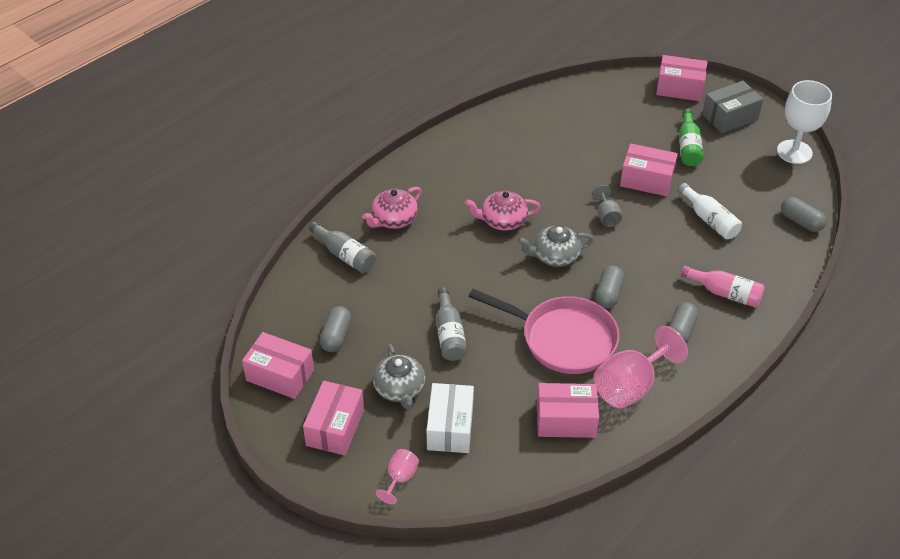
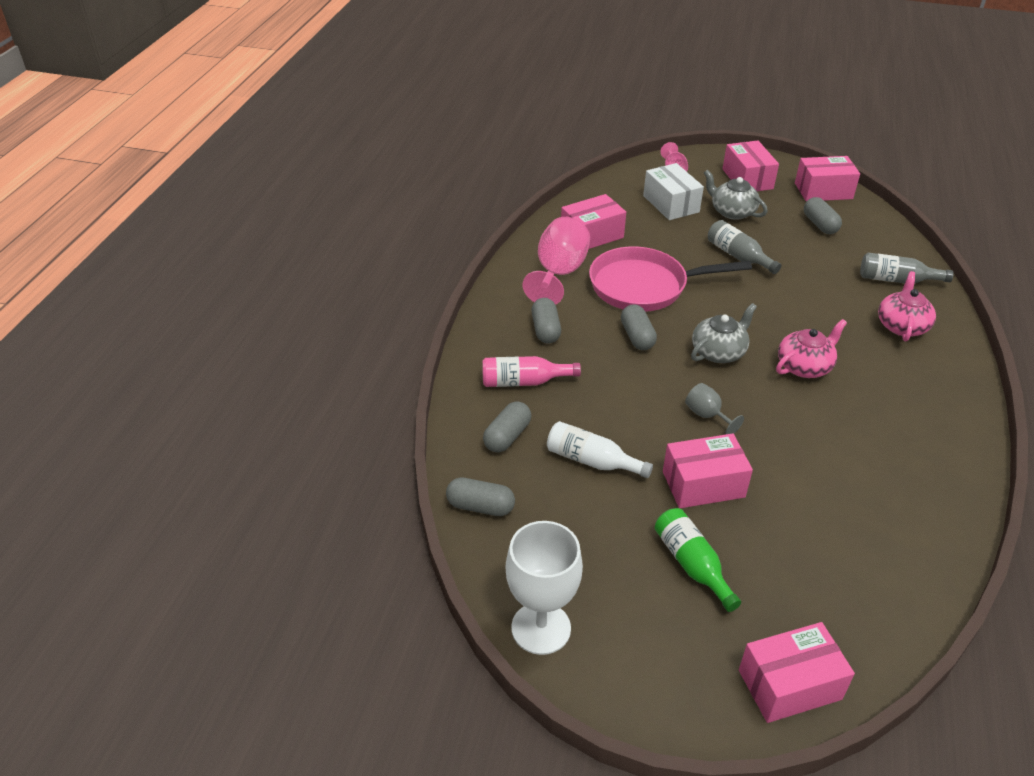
camera: 150 degrees right, 5 degrees down
(730, 117) = (673, 656): grey box -> none
(760, 258) = (507, 436): none -> grey capsule

